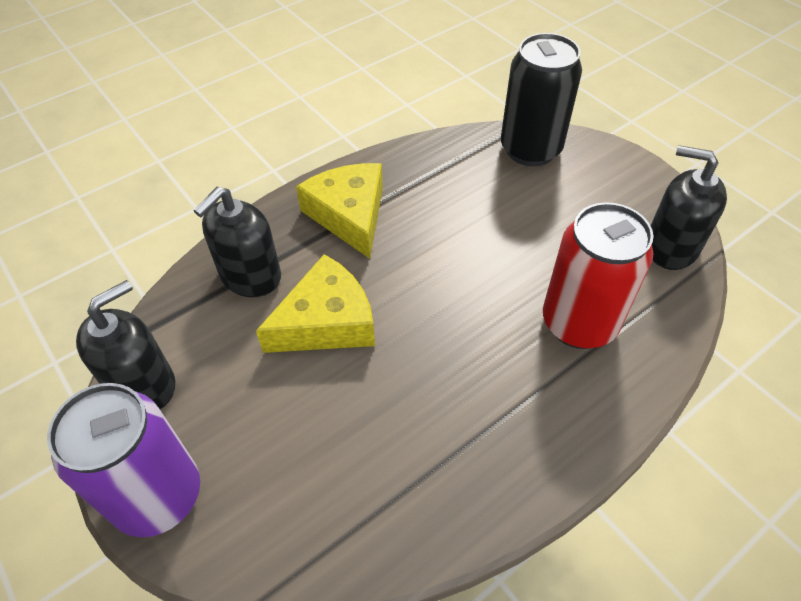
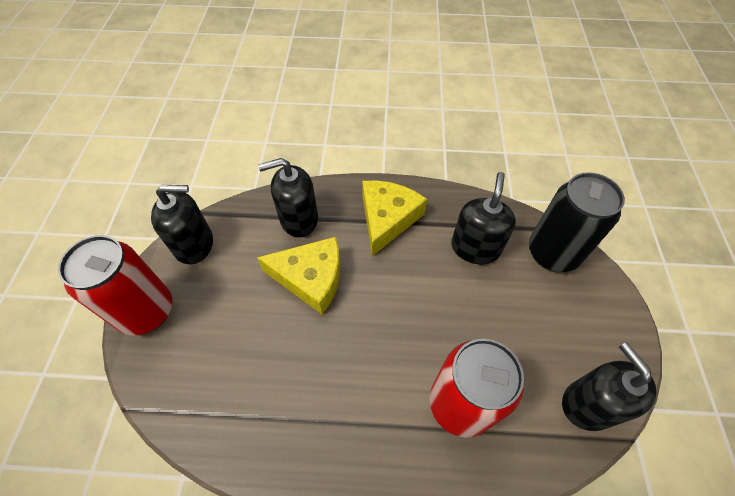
camera: 40 degrees right, 5 degrees up
(158, 496) = (147, 311): purple can -> red can
(461, 187) = (475, 248): none -> black soap dispenser

